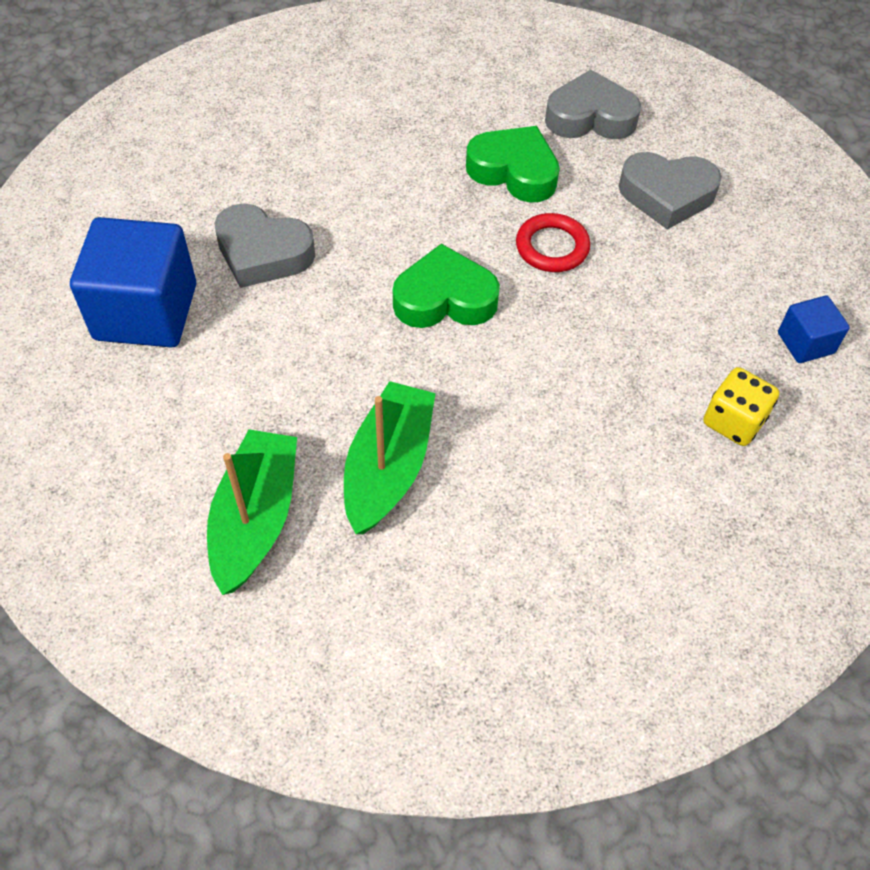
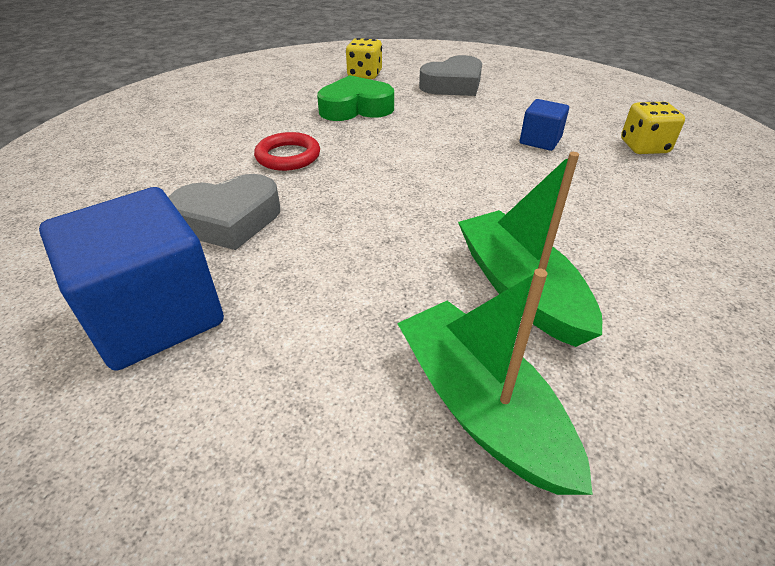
camera: 40 degrees left, 15 degrees down
(444, 298) = (404, 177): green heart -> none
(552, 247) = (429, 127): red ring -> red ring (288, 156)
(590, 117) = (364, 75): grey heart -> yellow dice
(805, 343) = (611, 104): blue cube -> blue cube (540, 141)

